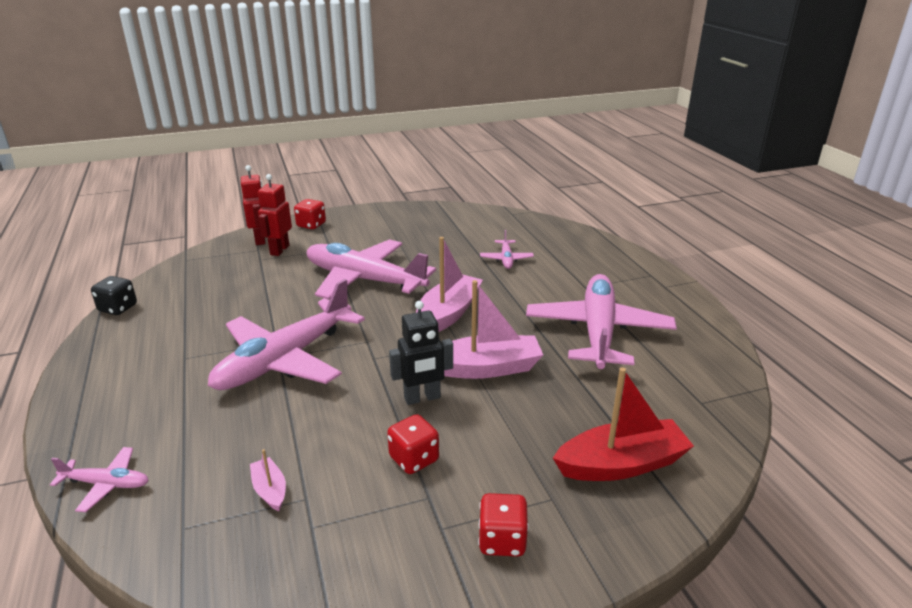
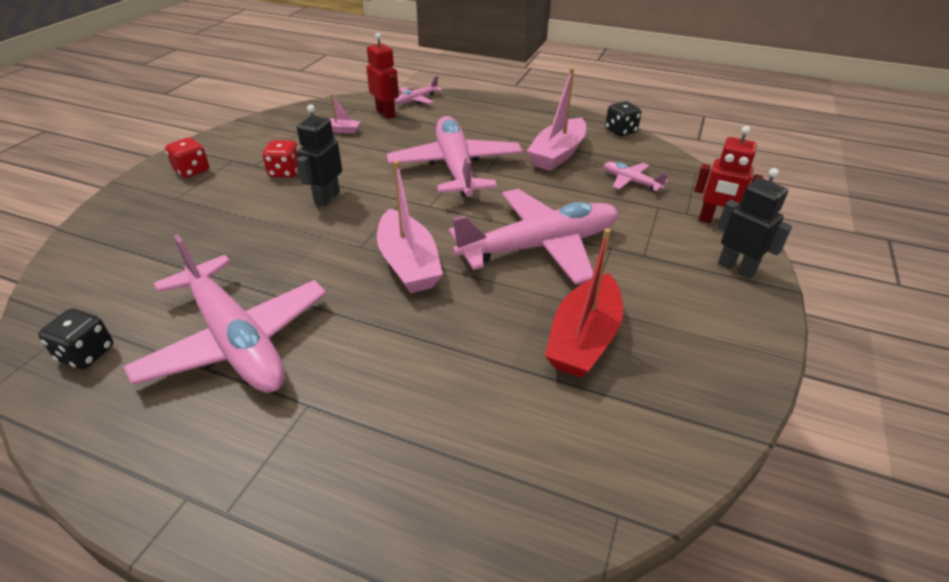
camera: 130 degrees right, 10 degrees up
(279, 250) = (672, 224): red robot -> red robot (386, 113)
(311, 225) = (736, 268): red dice -> black robot
(486, 368) = (307, 240): pink boat -> pink boat (557, 154)
(506, 259) = (463, 381): pink plane -> pink plane (631, 182)
(621, 464) = (137, 236): red boat -> red boat (583, 339)
(698, 374) = (86, 354): none -> black dice

